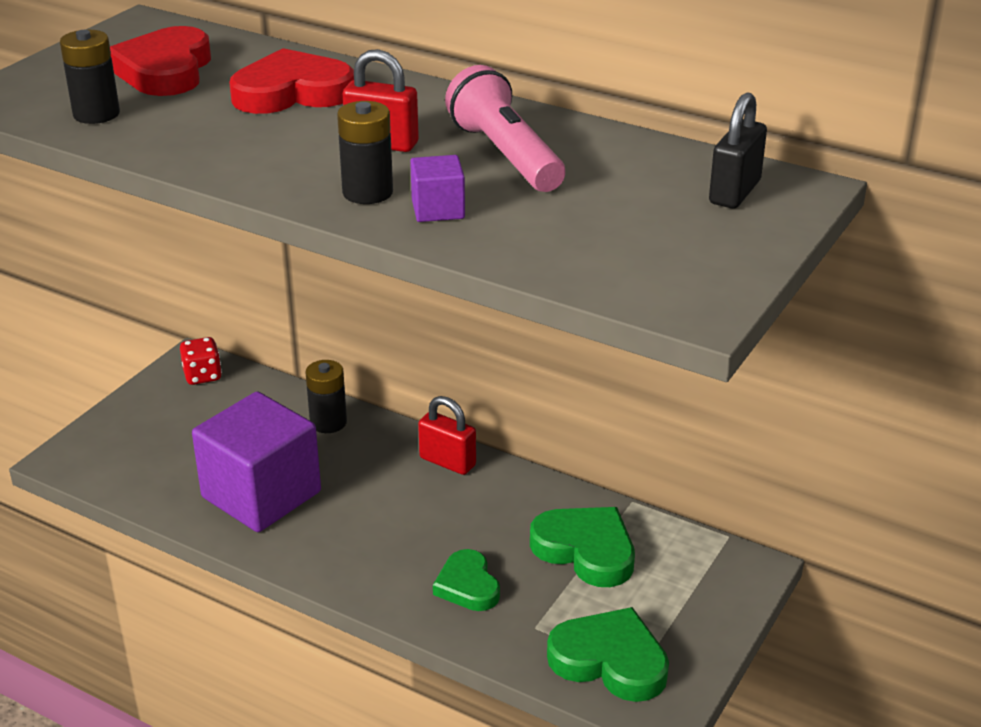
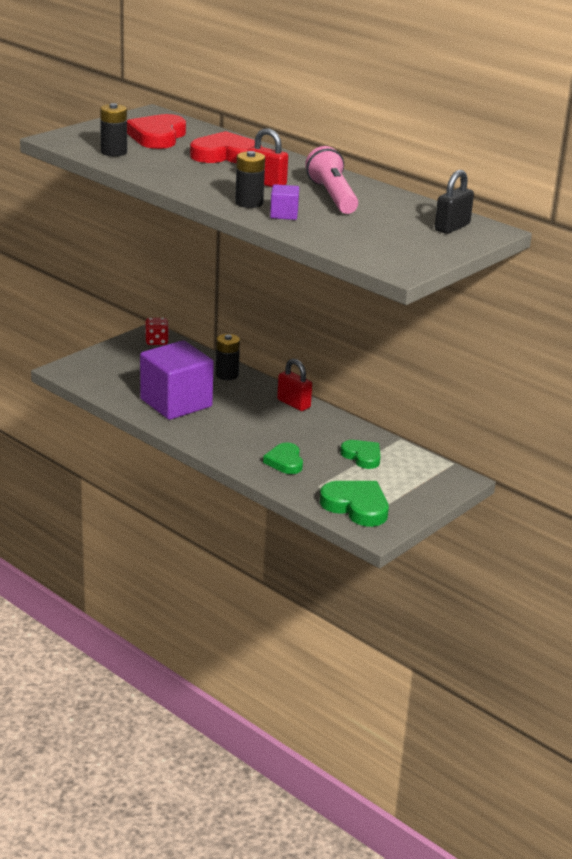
camera: 10 degrees right, 5 degrees down
(586, 550) = (362, 456): green heart -> green heart, size x0.66

